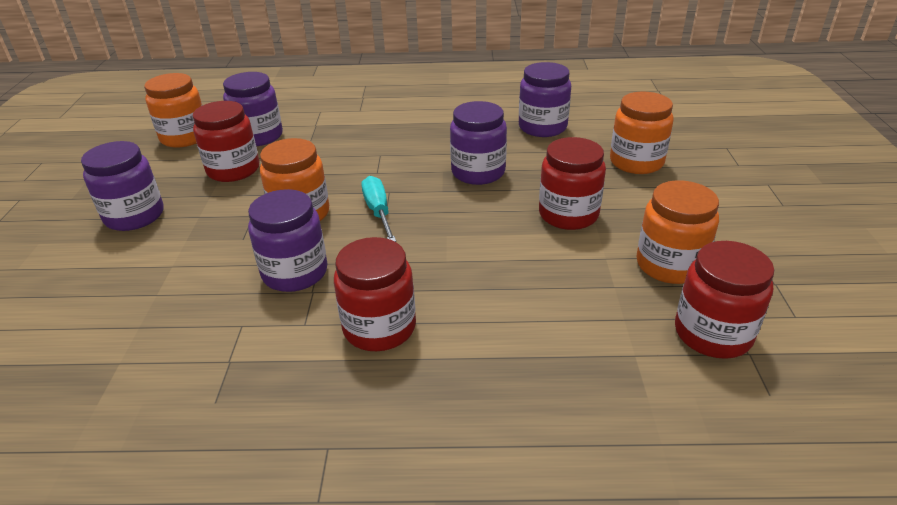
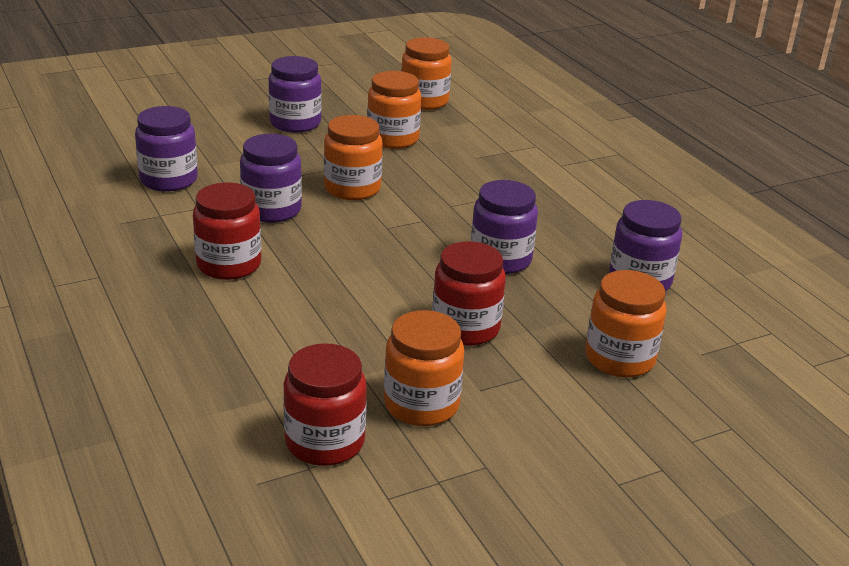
camera: 60 degrees right, 5 degrees down
(233, 170) = (393, 139): red jar -> orange jar
(258, 136) = (458, 132): purple jar -> purple jar (169, 180)
(378, 212) = (385, 223): turquoise screwdriver -> none

